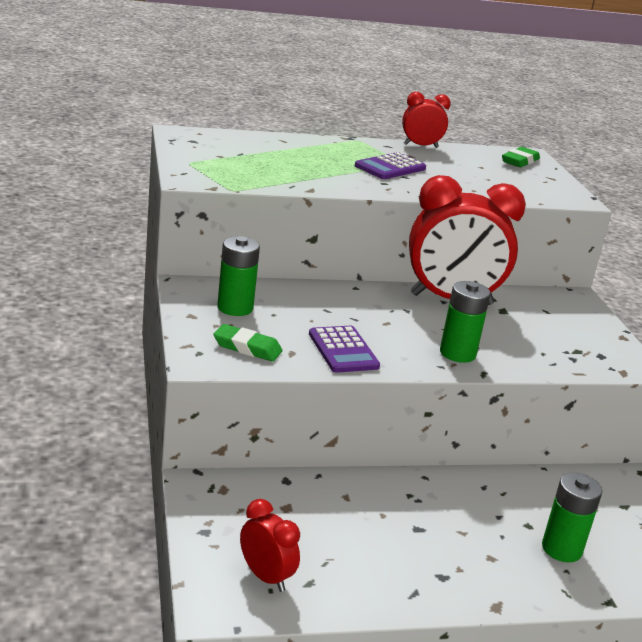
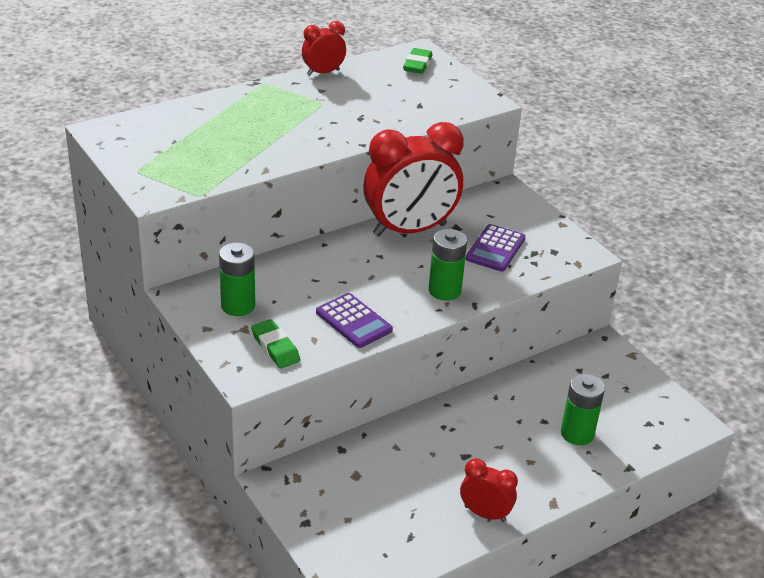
camera: 20 degrees left, 10 degrees up
(247, 348) = (275, 347): green eraser -> green eraser turned 60 degrees clockwise
(265, 577) = (375, 545): red clock -> red clock (485, 514)
(390, 167) = (314, 114): purple calculator -> purple calculator (495, 249)

